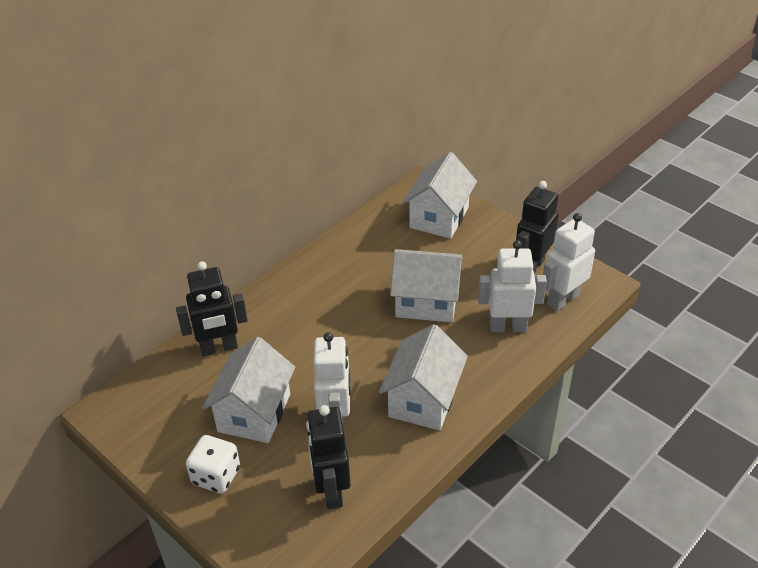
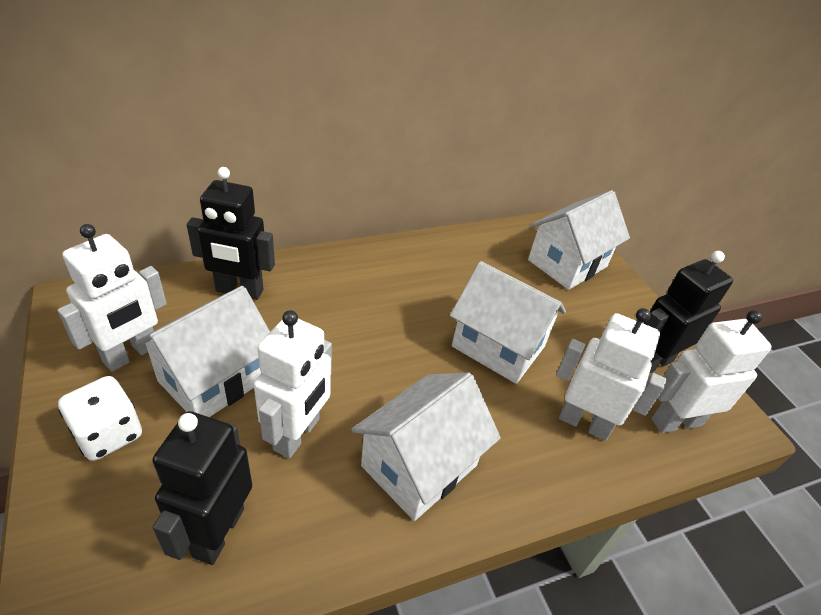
camera: 20 degrees right, 0 degrees up
(183, 425) = (131, 354): none -> white robot

